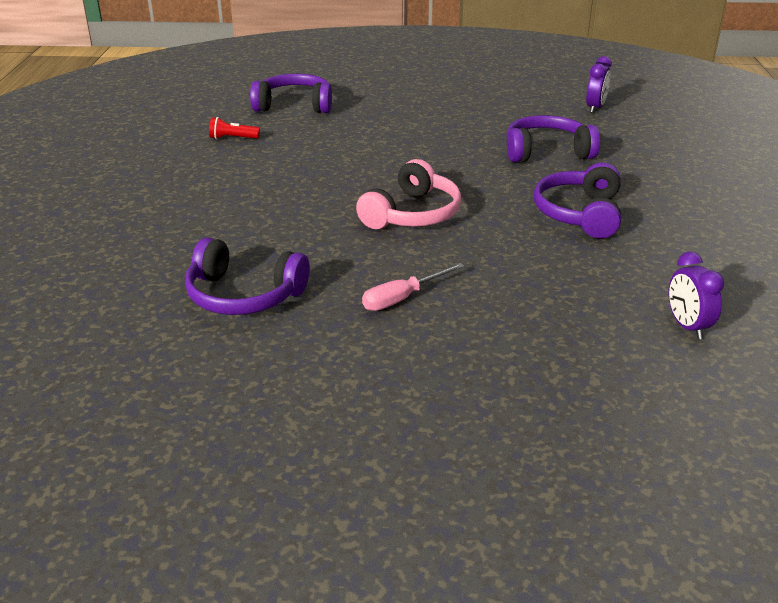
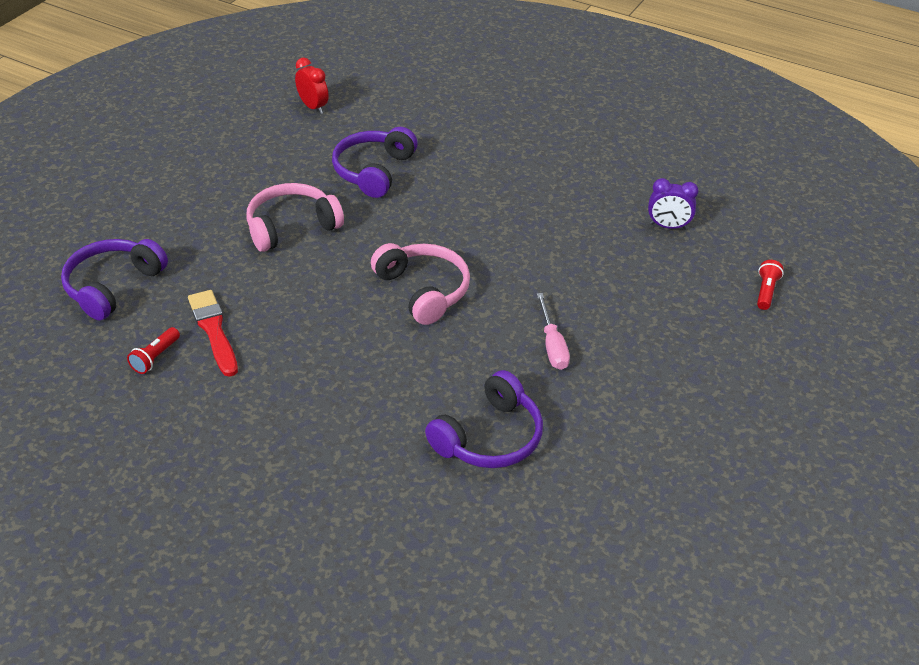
camera: 65 degrees left, 10 degrees up
(279, 148) = (213, 330): none -> red brush
(430, 141) = (291, 227): none -> pink headphones
(580, 214) = (492, 202): purple headphones -> none
(595, 108) = (313, 107): purple clock -> red clock
(659, 432) = (766, 291): none -> red flashlight

